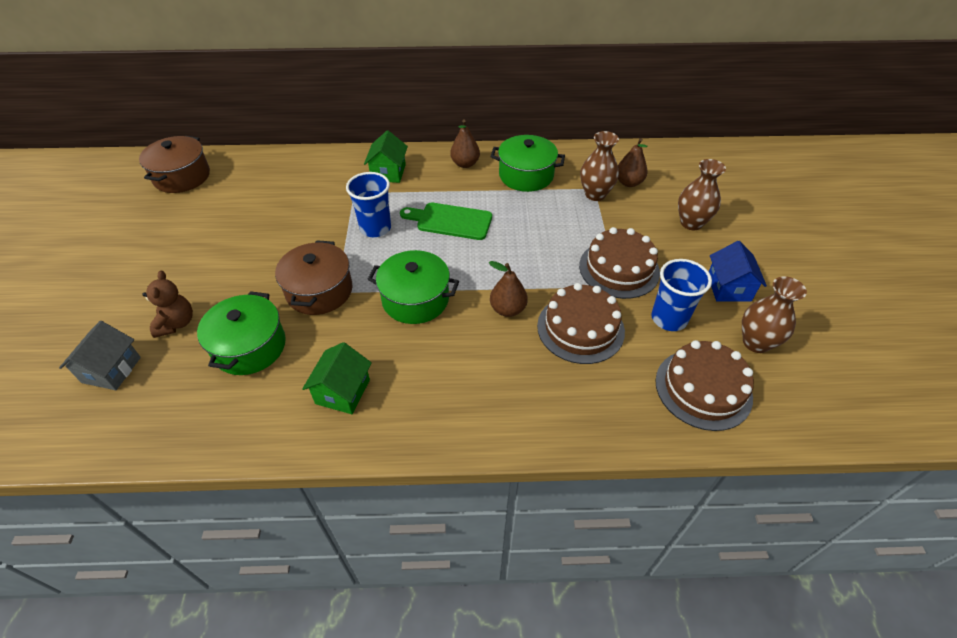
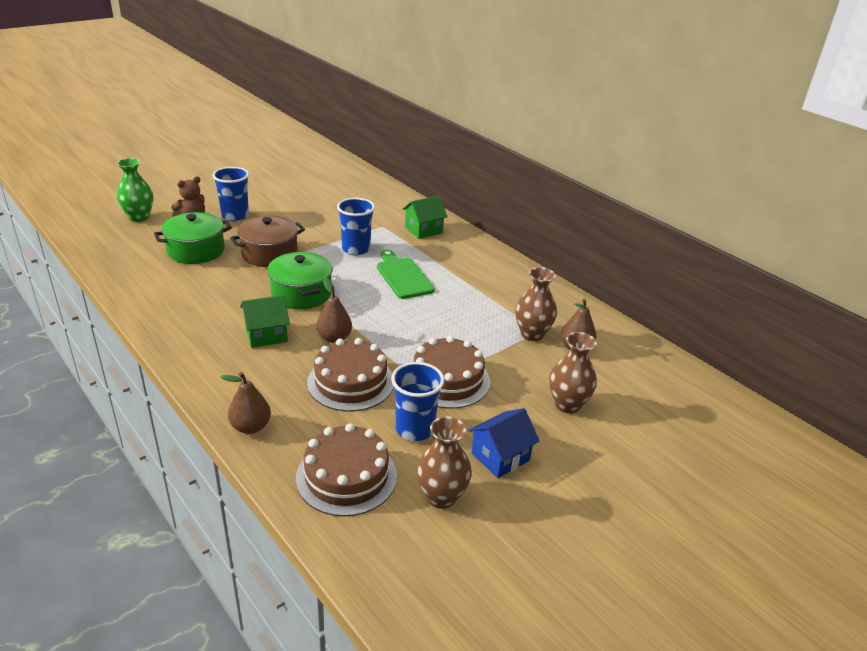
camera: 50 degrees right, 15 degrees down
(111, 370) = (139, 217): grey house -> green vase
(182, 177) = (319, 164): brown pot -> none
(211, 285) = (235, 216): none -> blue cup
(343, 391) = (188, 299): green house -> green house (266, 335)
(465, 164) = (480, 257): brown pear -> brown pear (250, 427)
(526, 175) = (507, 290): green pot -> none

